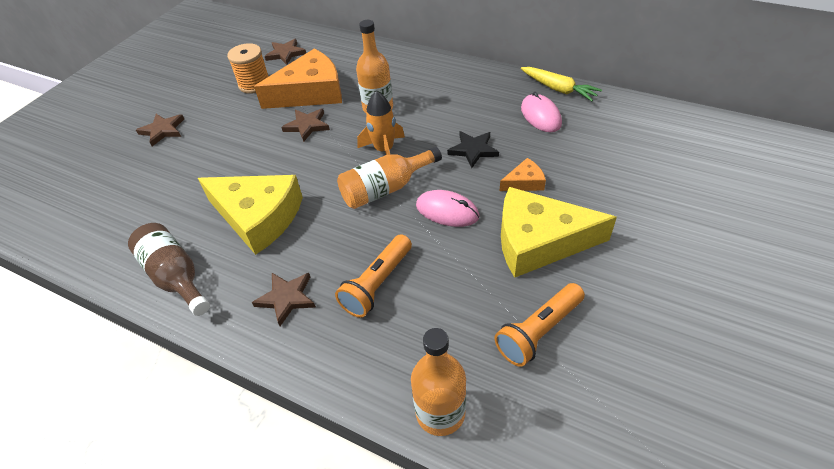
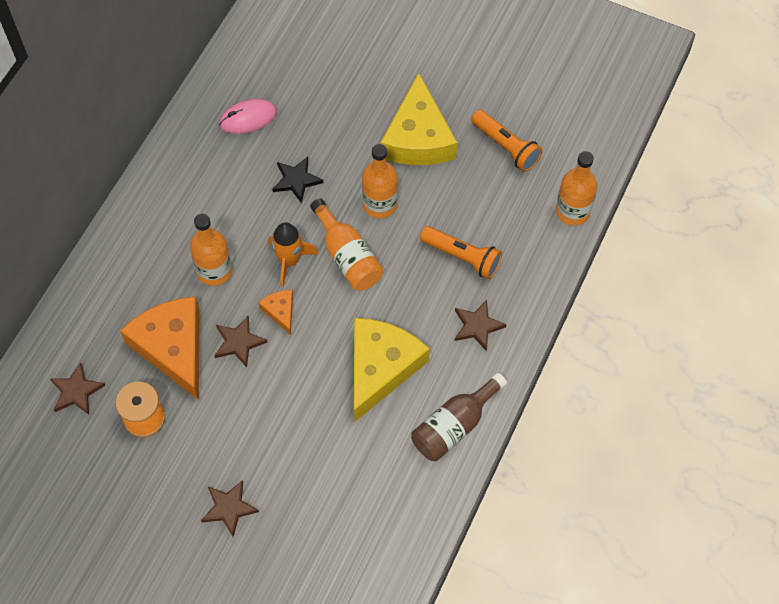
camera: 95 degrees left, 15 degrees up
(447, 211) = (380, 204): pink mouse -> orange bottle
(524, 182) = (346, 141): orange cheese -> orange cheese (280, 311)
(558, 89) = (204, 97): yellow carrot -> none

